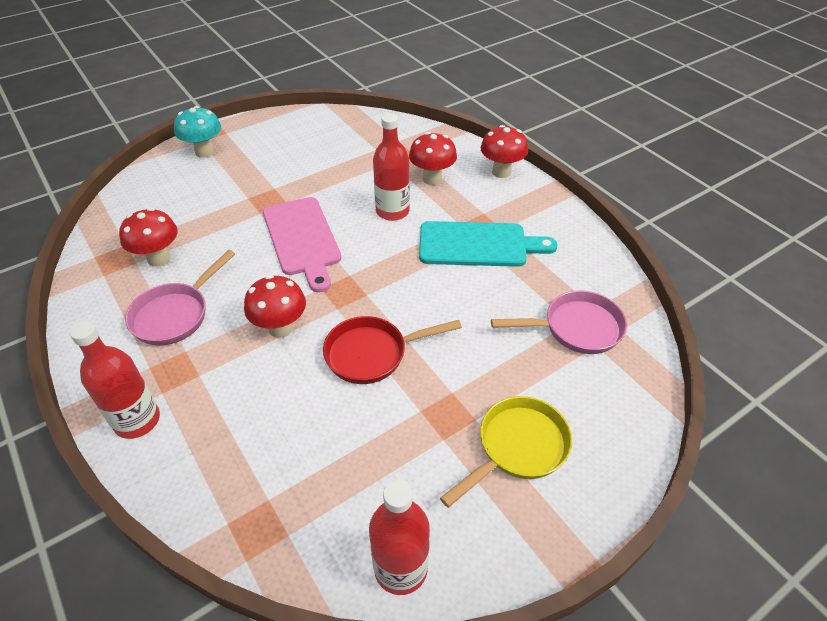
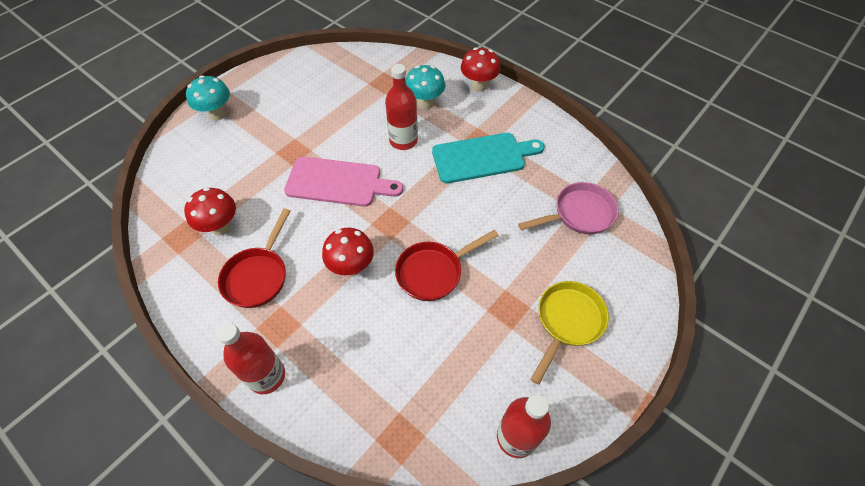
camera: 15 degrees left, 10 degrees up
(175, 315) = (258, 276): pink pan -> red pan
(302, 239) = (338, 182): pink cutting board -> pink cutting board turned 45 degrees counterclockwise
(432, 179) = (425, 103): red mushroom -> turquoise mushroom

